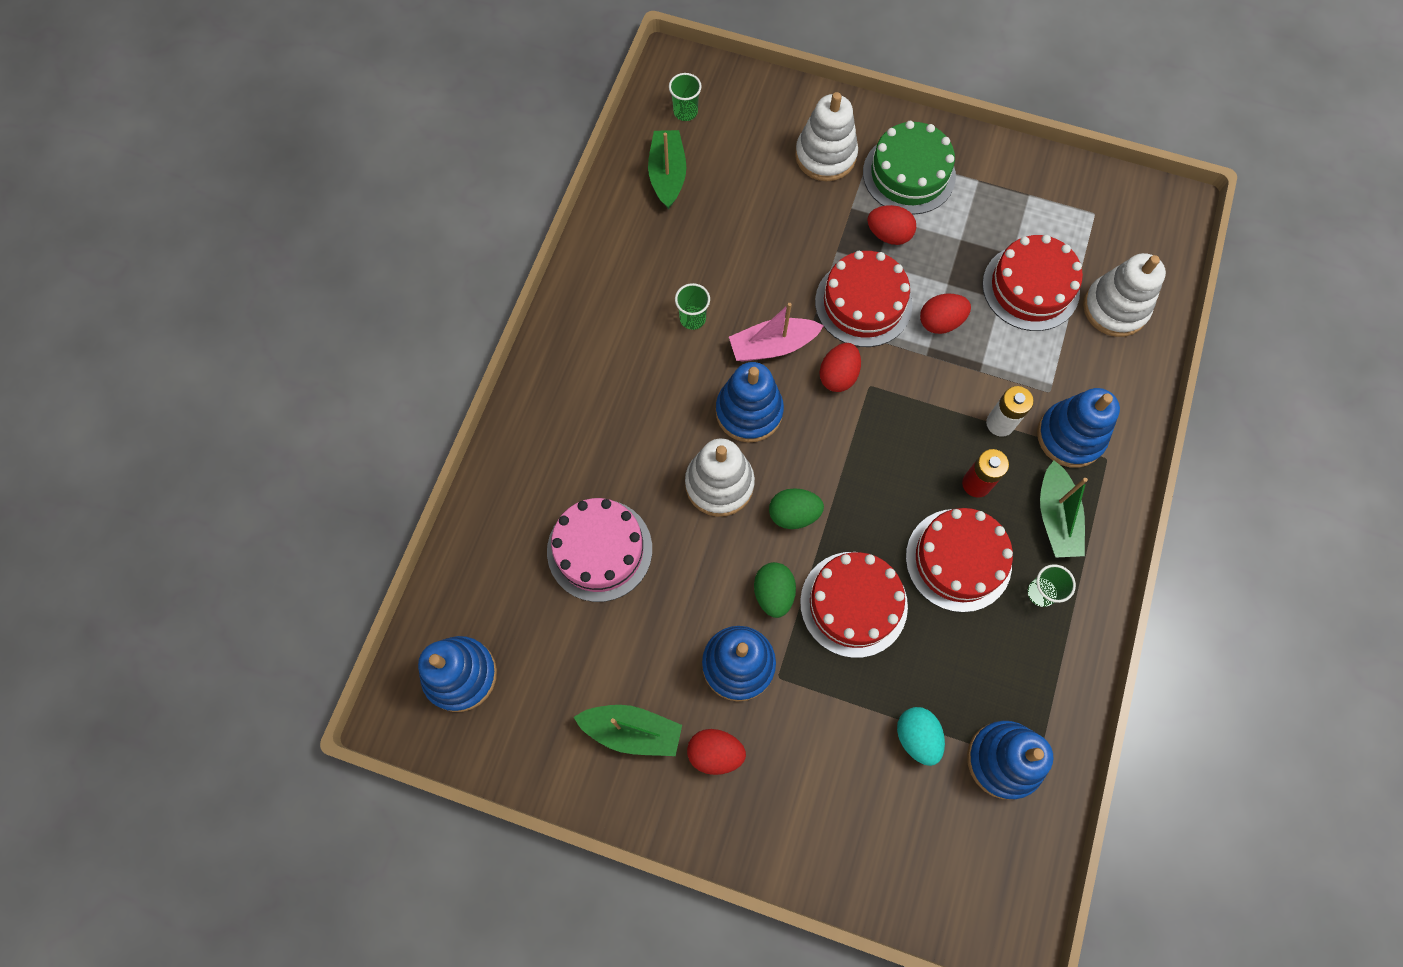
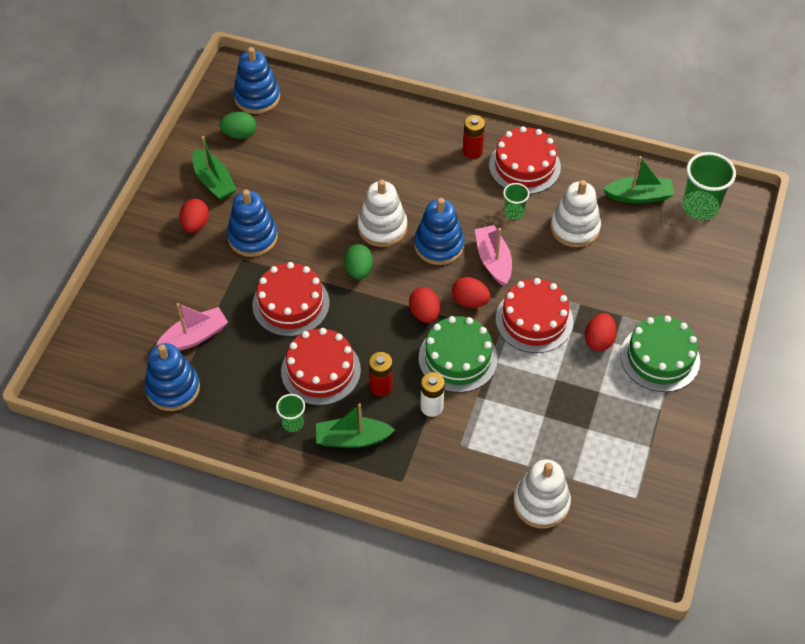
camera: 90 degrees right, 15 degrees down
(585, 366) = (472, 151): none -> red battery
(599, 550) = (336, 162): pink cake -> none
(632, 731) = (214, 181): green boat -> green boat turned 45 degrees counterclockwise
(685, 112) = (700, 207): green cup -> green cup, size x1.85
(773, 593) = (301, 257): green egg -> green egg (239, 134)
(825, 156) = (670, 299): white stacking toy -> white stacking toy (575, 228)
(917, 737) = (194, 337): turquoise egg -> pink boat
(926, 392) = (458, 358): none -> green cake
(940, 322) = (520, 372): red egg -> red egg (424, 313)
(1030, 287) = (557, 440): red cake -> red cake (524, 166)
(1070, 436) = (421, 456): blue stacking toy -> none

